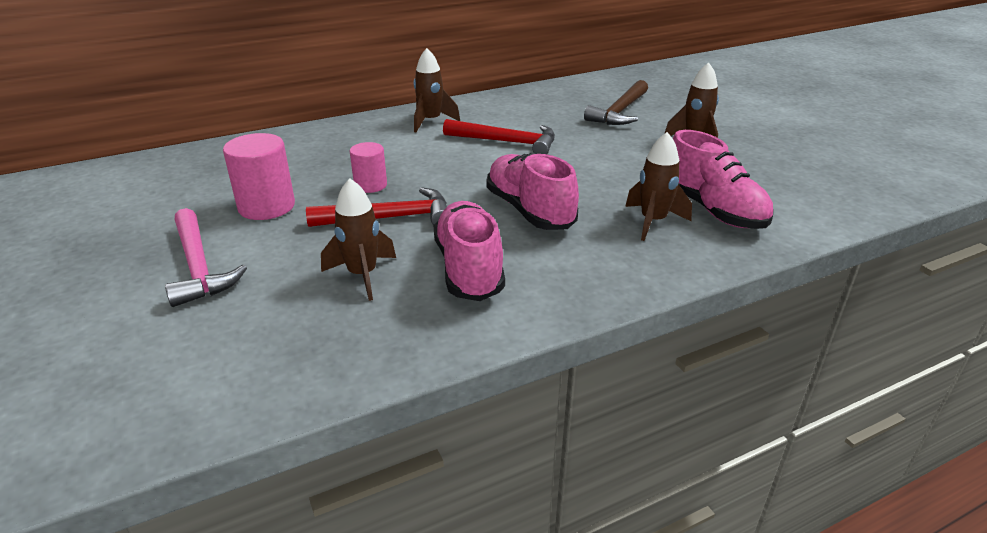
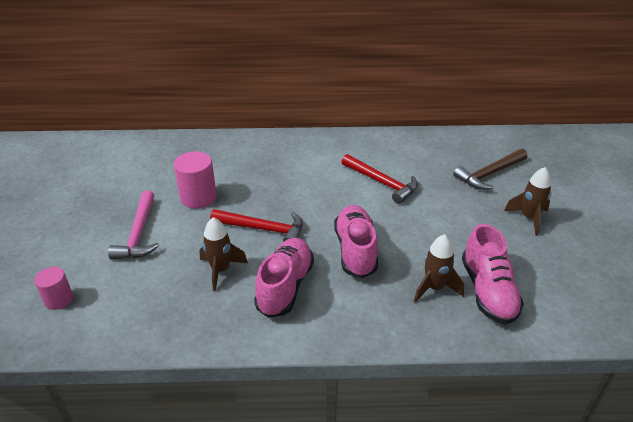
camera: 25 degrees right, 5 degrees up
(370, 185) = (268, 197): pink cylinder -> pink cylinder (59, 299)
(430, 121) = (342, 149): brown rocket -> none

